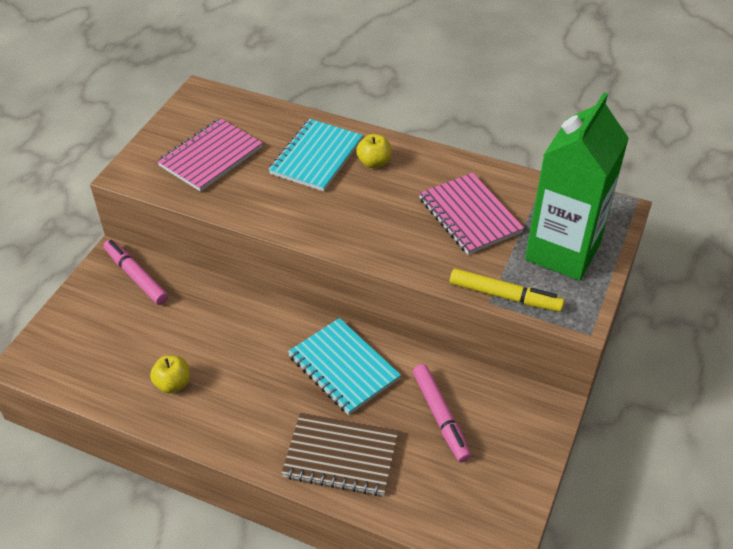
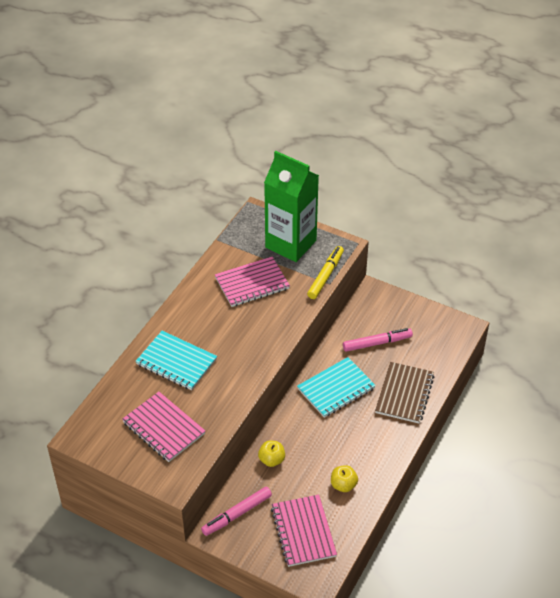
camera: 85 degrees left, 0 degrees up
(102, 344) = (303, 532): none -> pink notebook
(374, 162) = (189, 329): yellow apple -> yellow apple (271, 460)

